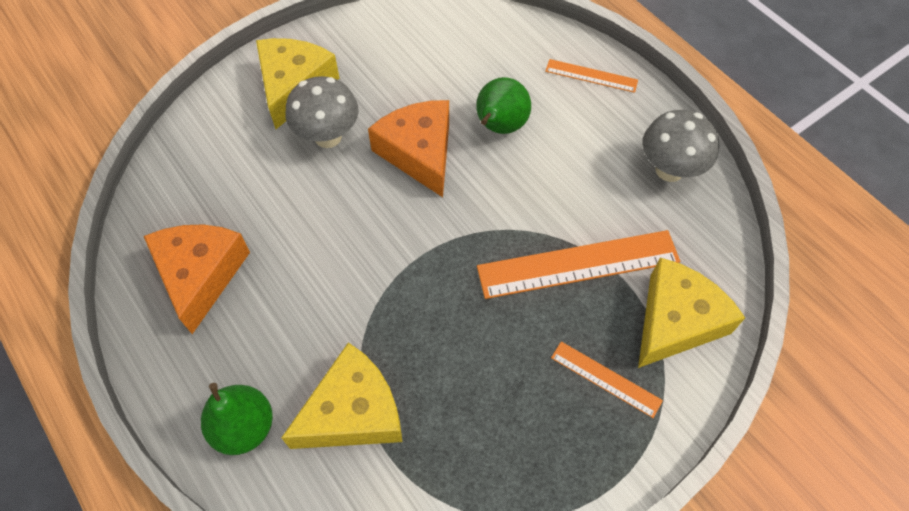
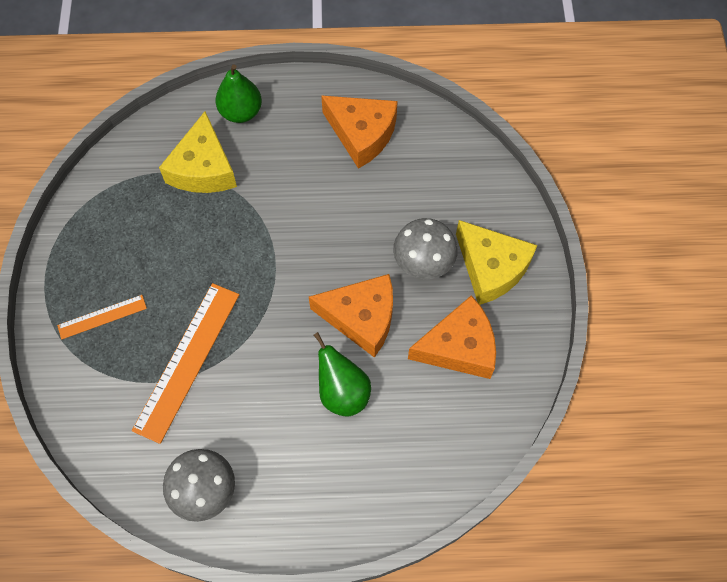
camera: 125 degrees right, 5 degrees up
(390, 71) = (459, 347): none -> orange cheese
(591, 76) = (340, 507): orange ruler -> none
(675, 321) = (97, 391): yellow cheese -> none

